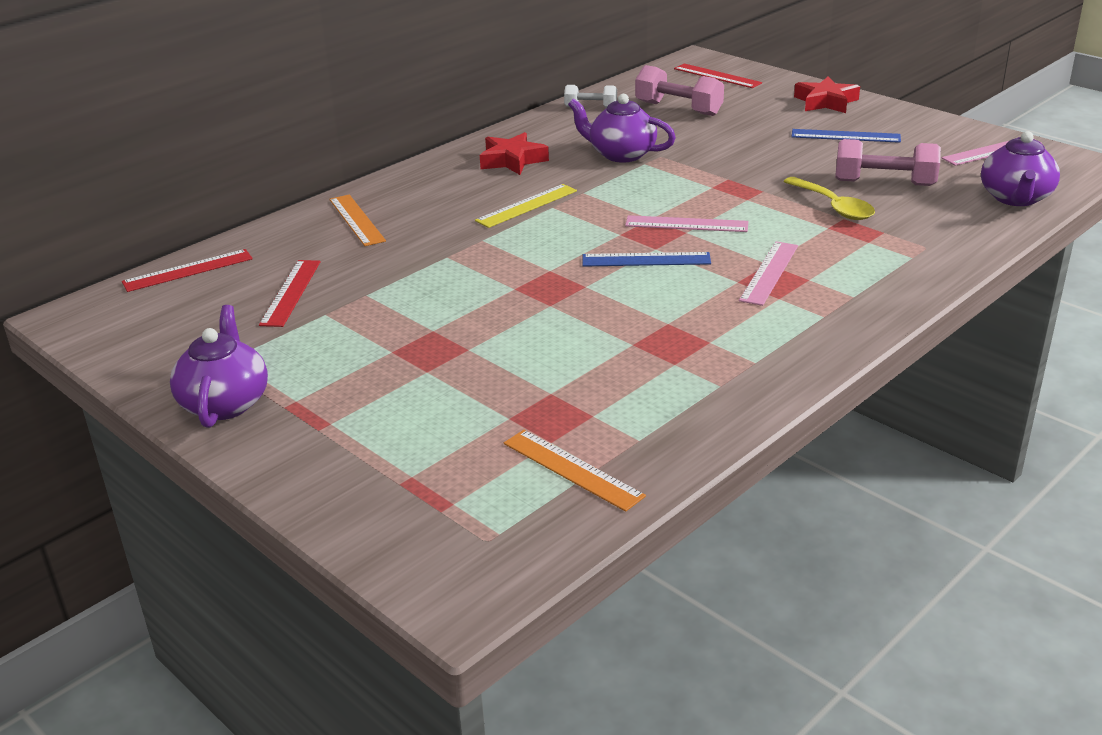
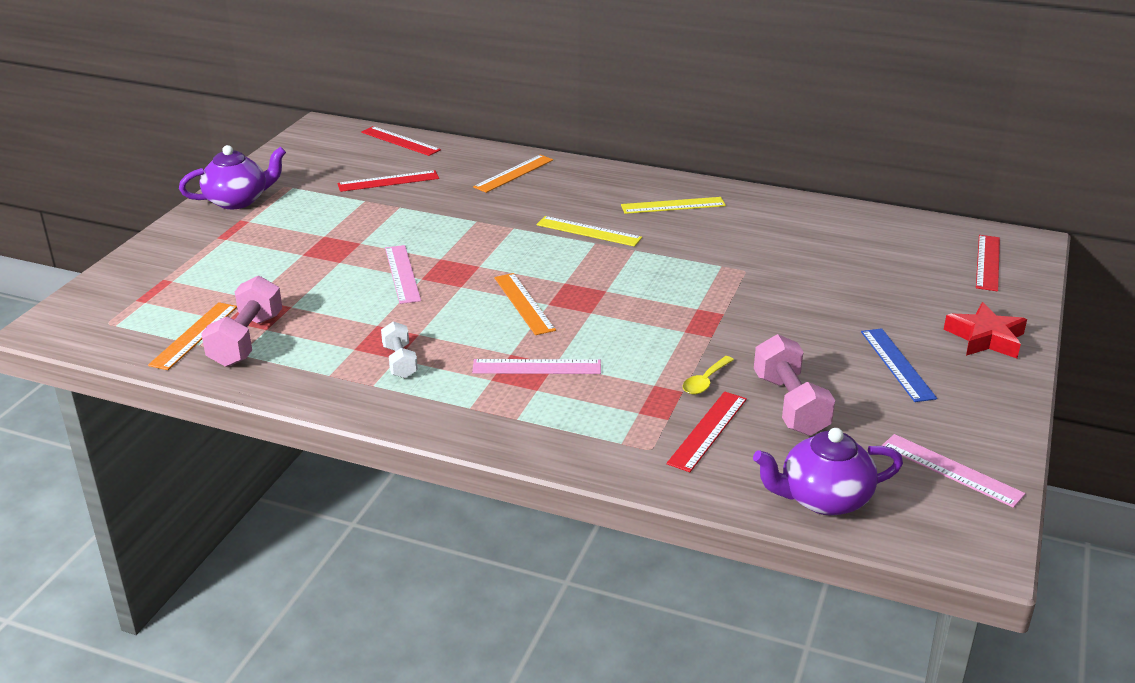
camera: 65 degrees right, 0 degrees up
(512, 160) = (673, 205): red star -> yellow ruler
(590, 107) = (827, 214): white dumbbell -> white dumbbell (400, 362)
(621, 154) = (731, 250): purple teapot -> none
(646, 259) = (524, 303): blue ruler -> orange ruler
(678, 109) = (872, 258): pink dumbbell -> pink dumbbell (246, 340)
(686, 224) = (606, 310): pink ruler -> pink ruler (402, 274)
(833, 206) = (705, 381): yellow spoon -> yellow spoon, size x0.63
(908, 220) = (708, 431): none -> red ruler

